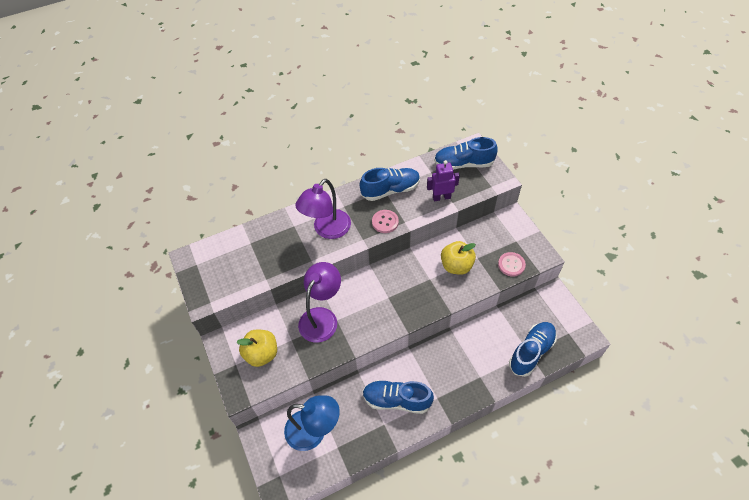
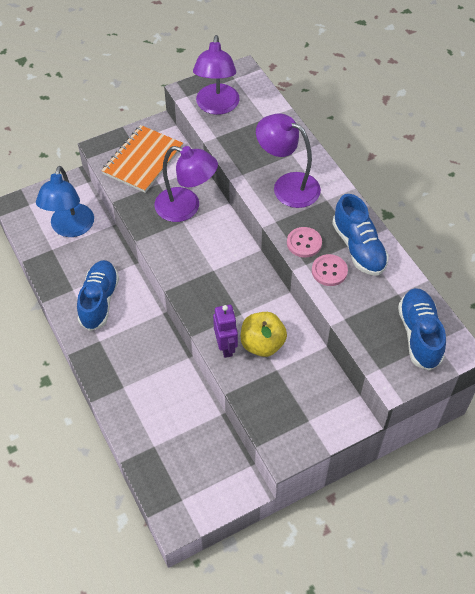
camera: 85 degrees right, 0 degrees up
(229, 278) = (217, 106): none -> purple lamp
(261, 354) = (143, 160): yellow apple -> orange notebook
(441, 197) = (352, 306): purple robot -> purple robot (226, 347)
(511, 265) = (267, 410): pink button -> pink button (329, 271)
(531, 352) = (154, 449): blue shoe -> none

